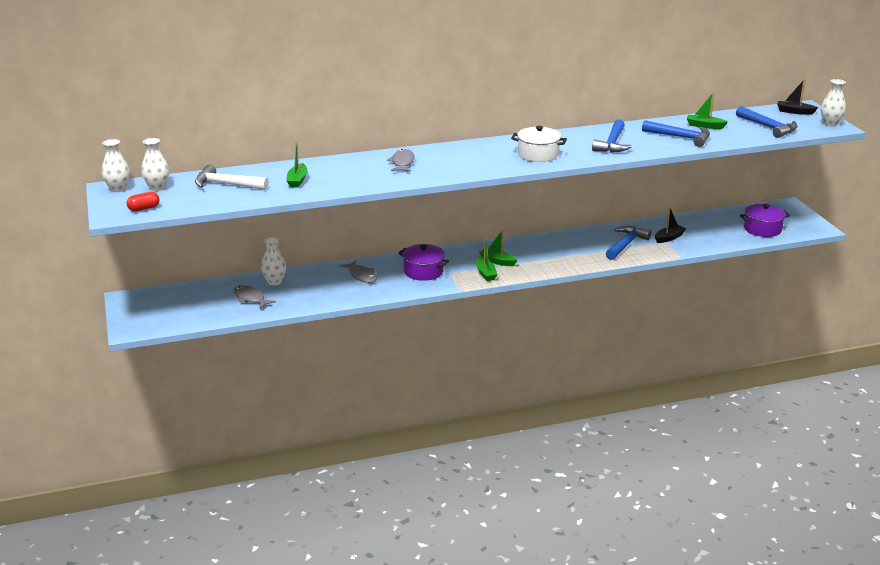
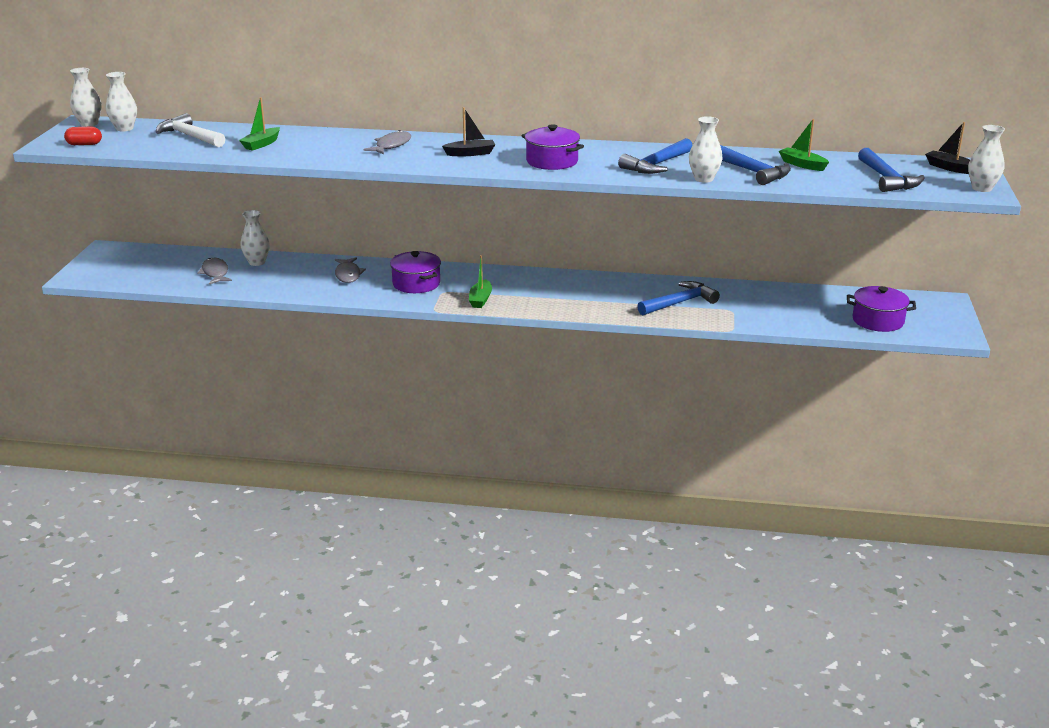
camera: 25 degrees right, 0 degrees up
(497, 261) = (508, 290): green boat -> none
(538, 154) = (552, 161): white pot -> purple pot
(657, 149) = (703, 179): none -> white vase
(669, 238) = (742, 306): black boat -> black boat (470, 153)

